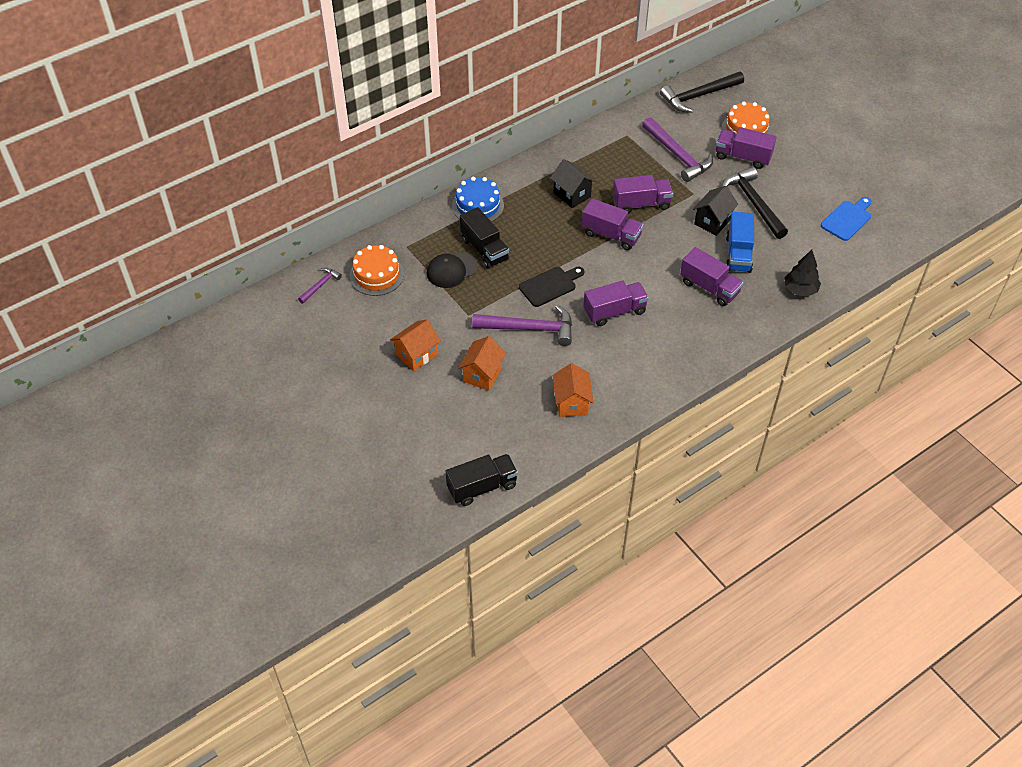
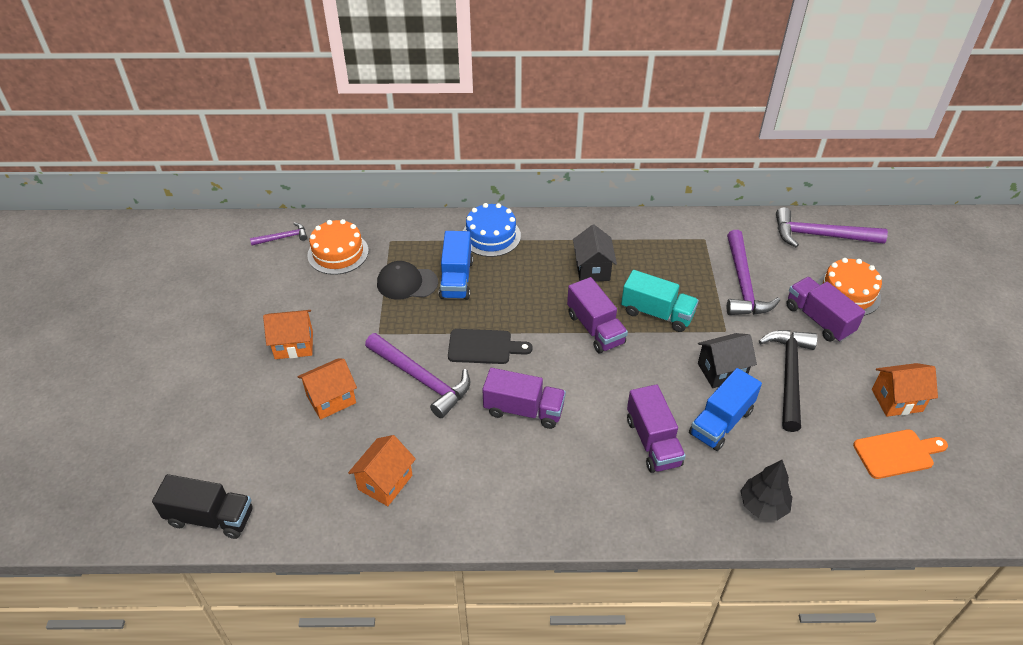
camera: 35 degrees right, 5 degrees down
(484, 249) = (456, 279): black truck -> blue truck
(641, 204) = (657, 313): purple truck -> turquoise truck
(698, 96) = (820, 235): black hammer -> purple hammer
(824, 186) = (896, 400): none -> orange house
(847, 219) = (897, 453): blue cutting board -> orange cutting board

